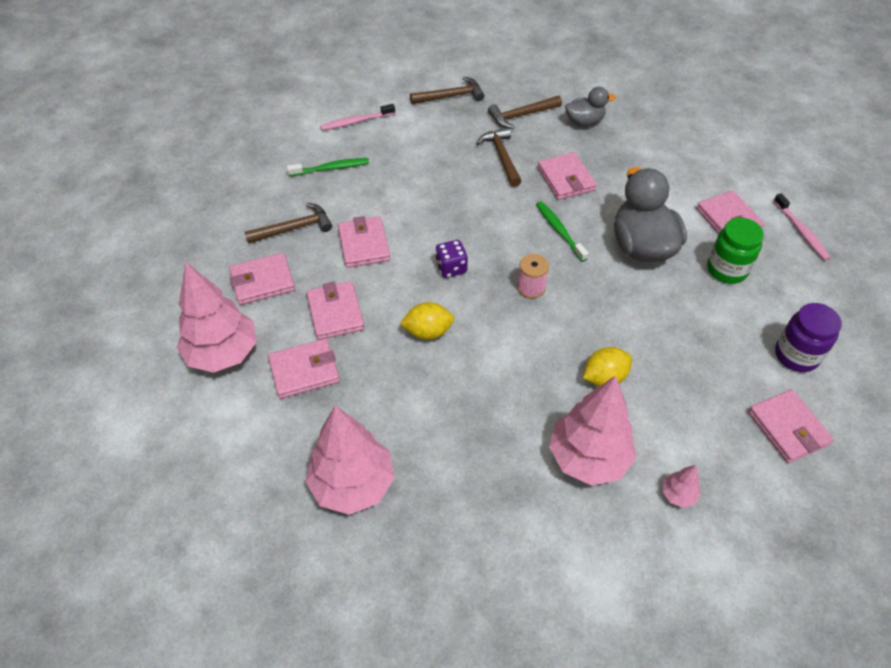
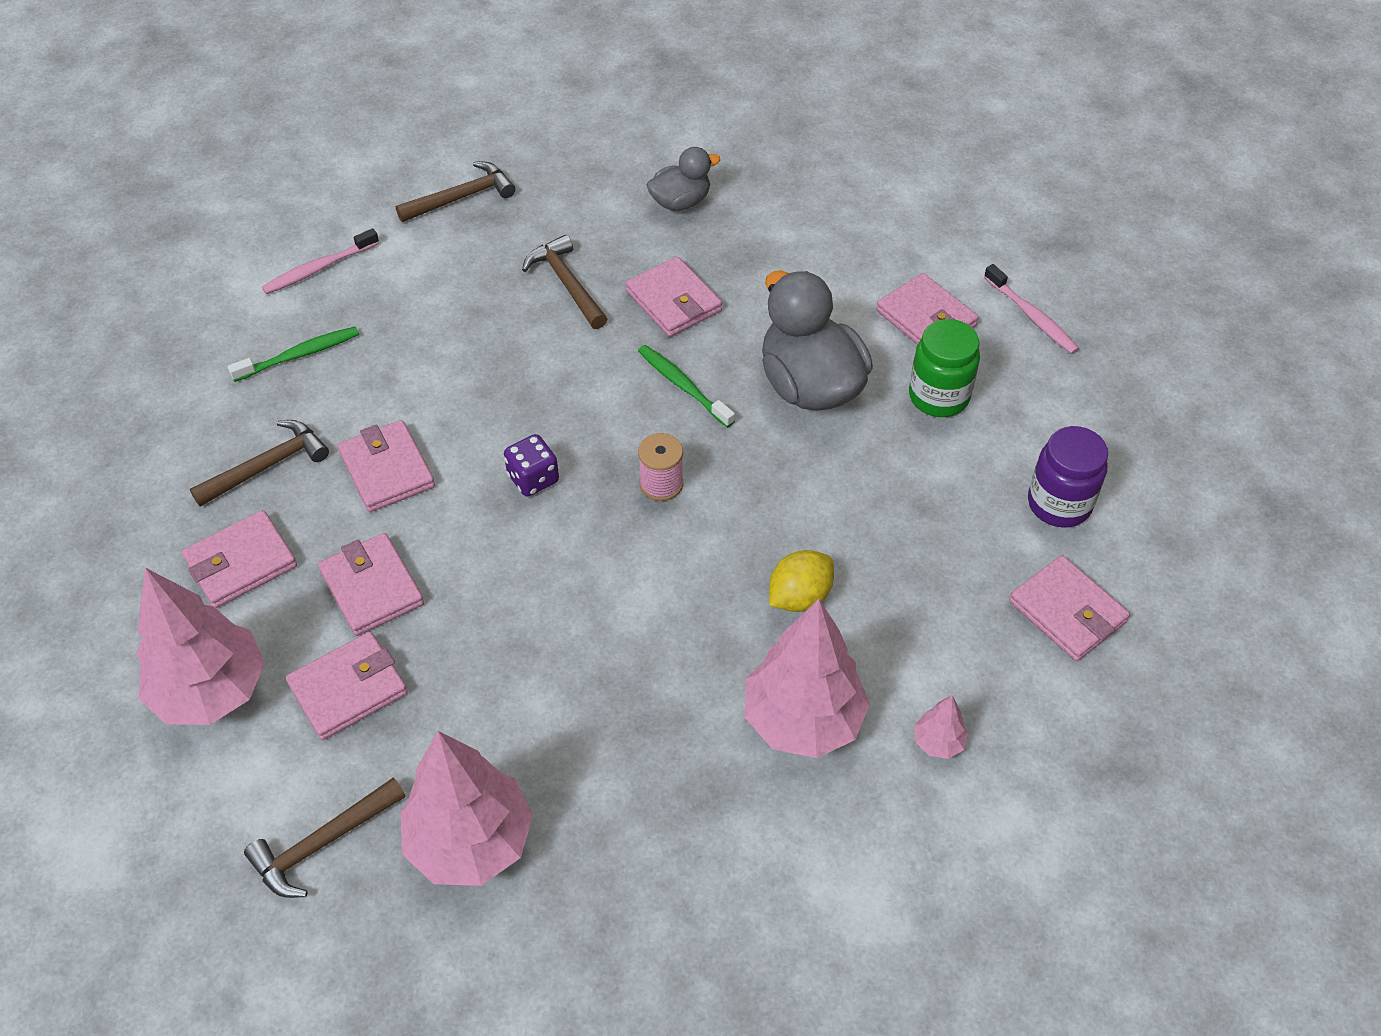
camera: 15 degrees left, 0 degrees up
(428, 332) = (523, 586): yellow lemon -> none
(521, 115) = (581, 209): brown hammer -> brown hammer (322, 844)

